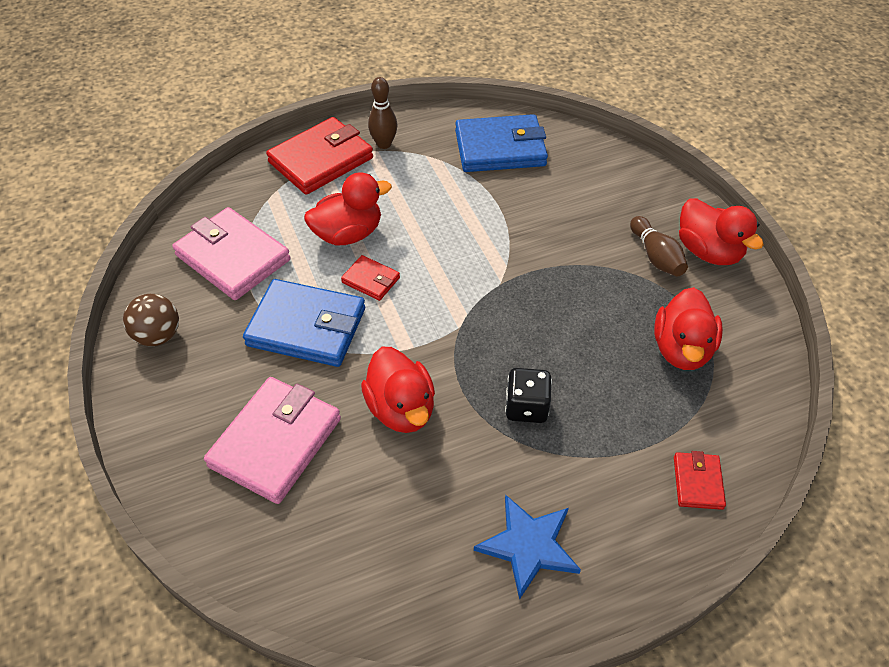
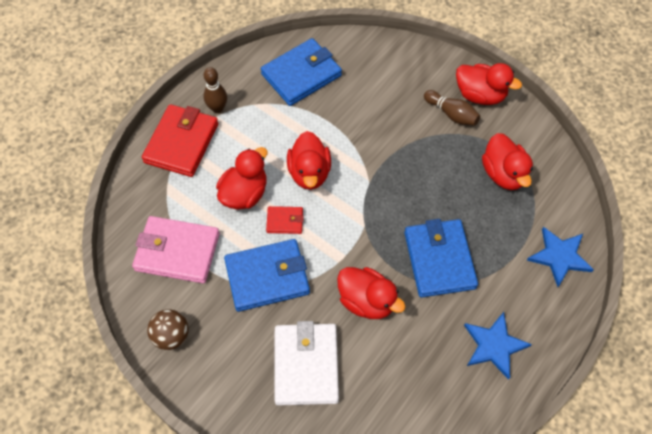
camera: 30 degrees left, 10 degrees up
(275, 442) = (306, 365): pink wallet -> white wallet
(436, 245) = (309, 173): none -> red duck
(526, 407) = (439, 260): black dice -> blue wallet
(697, 482) = (559, 256): red wallet -> blue star

